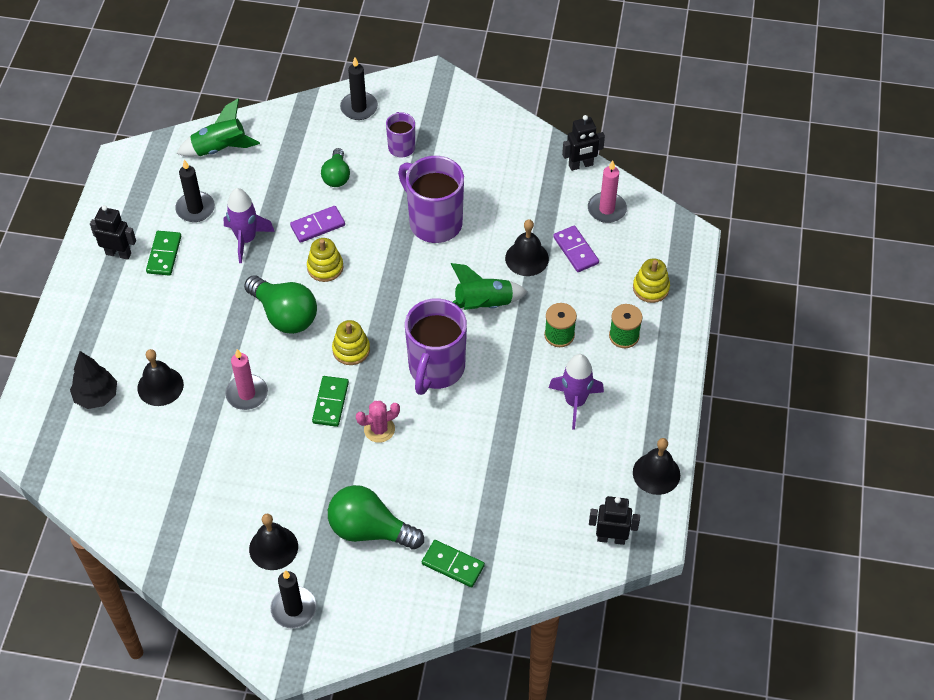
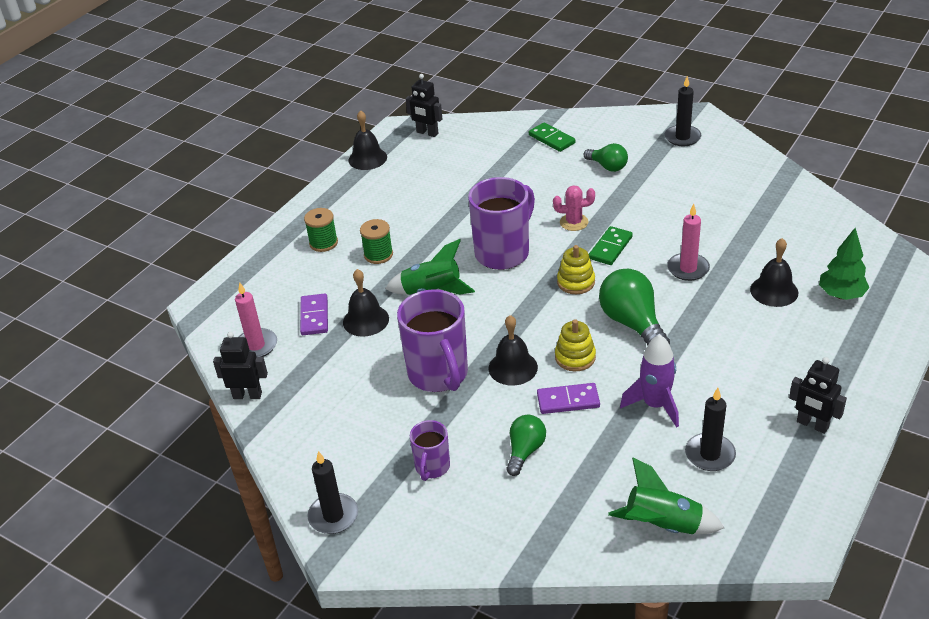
camera: 155 degrees left, 15 degrees down
(96, 397) = (841, 295): black tree -> green tree
(164, 254) = (756, 411): green domino -> none
(273, 547) = (689, 170): black bell -> black bell (513, 367)
(359, 108) = (460, 534): black candle -> black candle (333, 516)
(369, 530) = (607, 166): green light bulb -> green light bulb, size x0.60
(575, 402) = (398, 209): purple rocket -> none
(651, 288) = (271, 272): yellow stacking toy -> none

